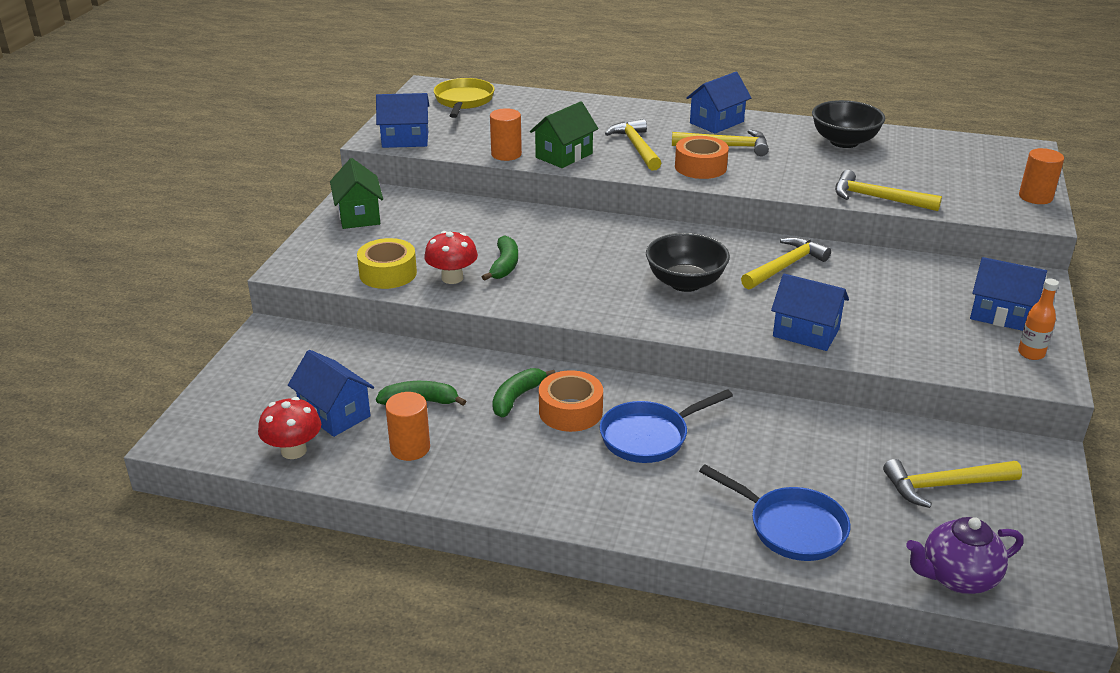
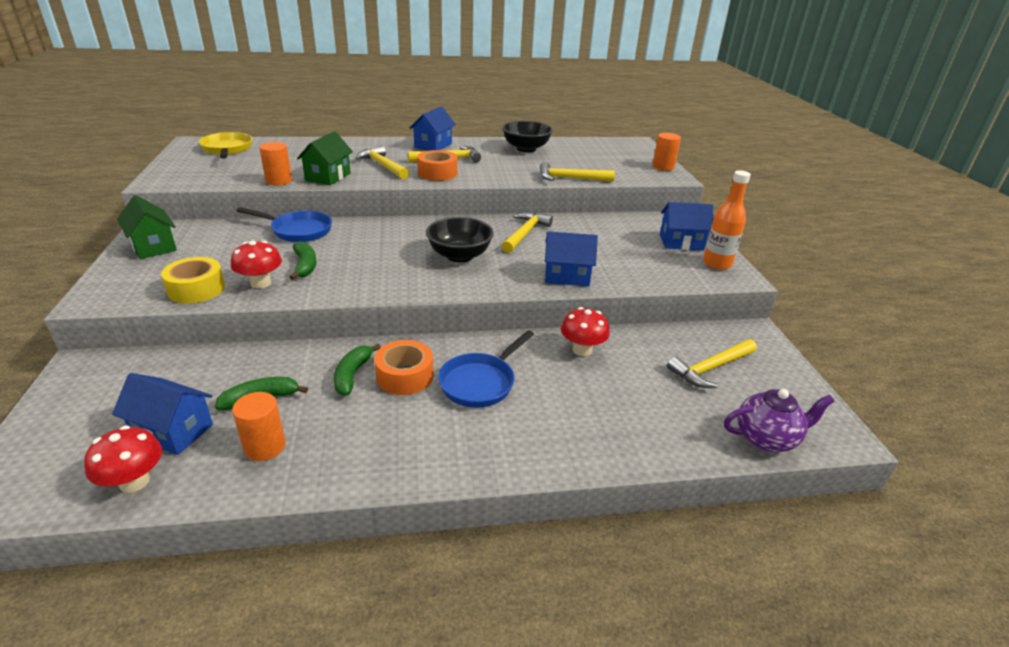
camera: 25 degrees left, 0 degrees up
(405, 139) = (183, 180): blue house -> none
(790, 427) = (582, 350): none -> red mushroom
(791, 527) = (630, 431): blue pan -> blue pan (298, 231)
(957, 578) = (766, 438): purple teapot -> purple teapot turned 150 degrees counterclockwise
(1031, 353) = (717, 263): orange bottle -> orange bottle, size x1.55

